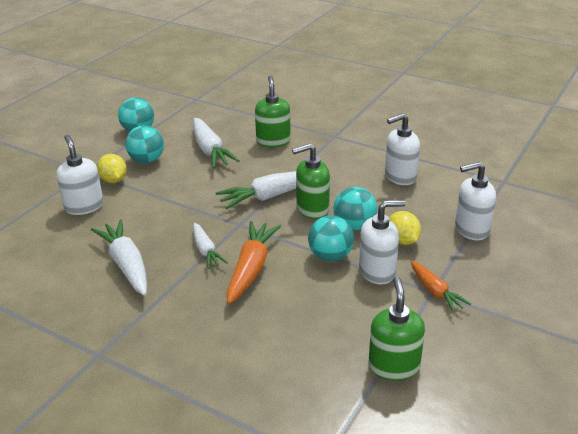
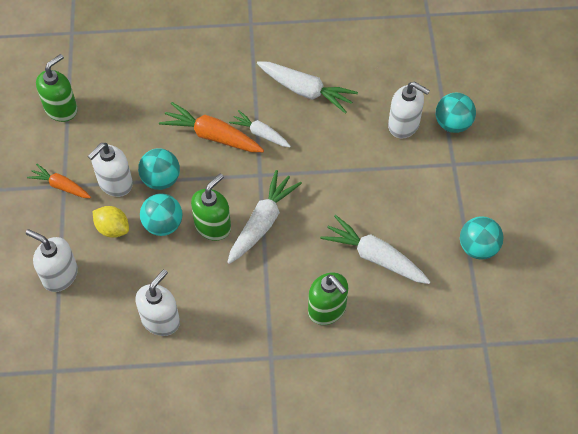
camera: 145 degrees right, 25 degrees up
(114, 180) = (416, 166): yellow lemon -> none
(147, 160) = (418, 208): turquoise ball -> turquoise ball (452, 124)
(251, 268) = (212, 136): orange carrot -> orange carrot turned 135 degrees clockwise
(394, 366) = (61, 109): green soap dispenser -> green soap dispenser turned 105 degrees counterclockwise
(471, 229) = (60, 275): white soap dispenser -> white soap dispenser turned 105 degrees counterclockwise

